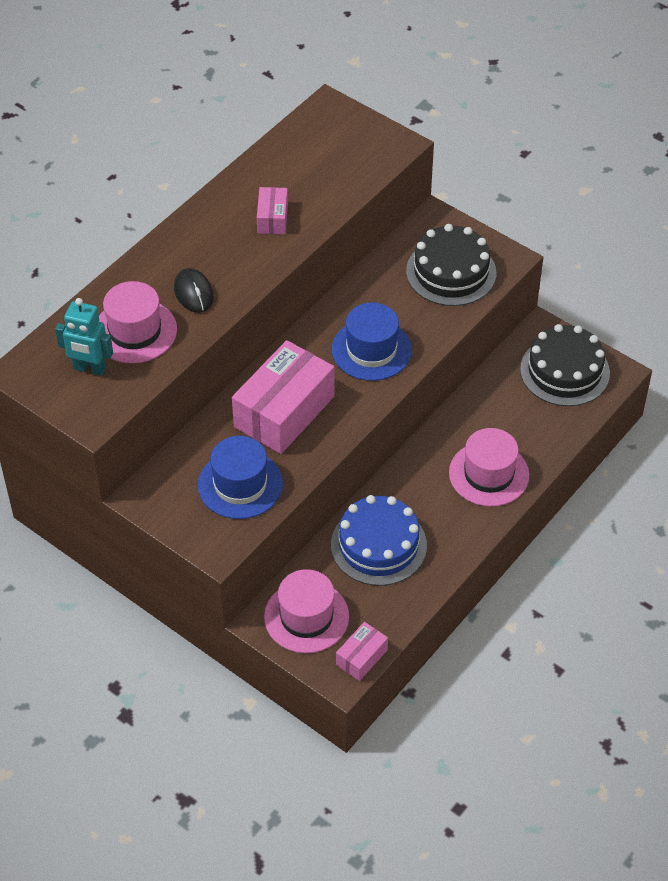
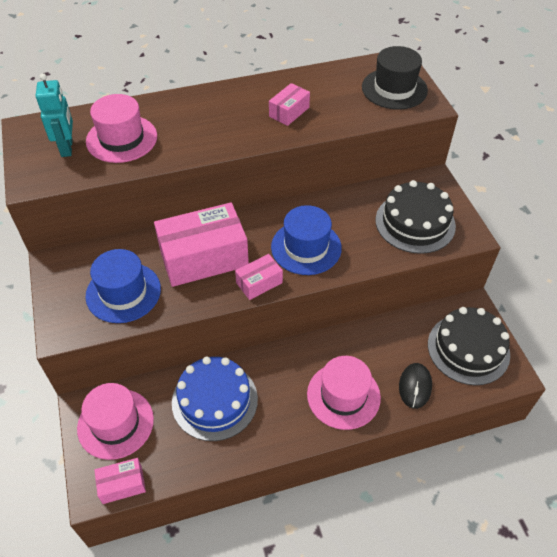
camera: 35 degrees right, 0 degrees up
(89, 369) = (67, 148): turquoise robot -> turquoise robot turned 150 degrees counterclockwise
(193, 293) = (186, 133): black mouse -> black mouse (415, 386)
(352, 141) = (394, 89): none -> black hat
(358, 406) = (259, 283): none -> pink box

